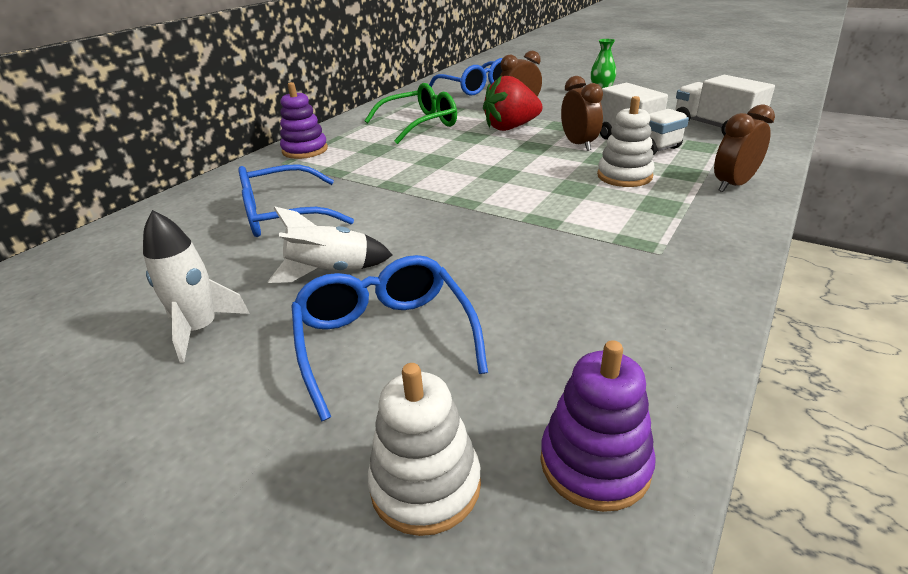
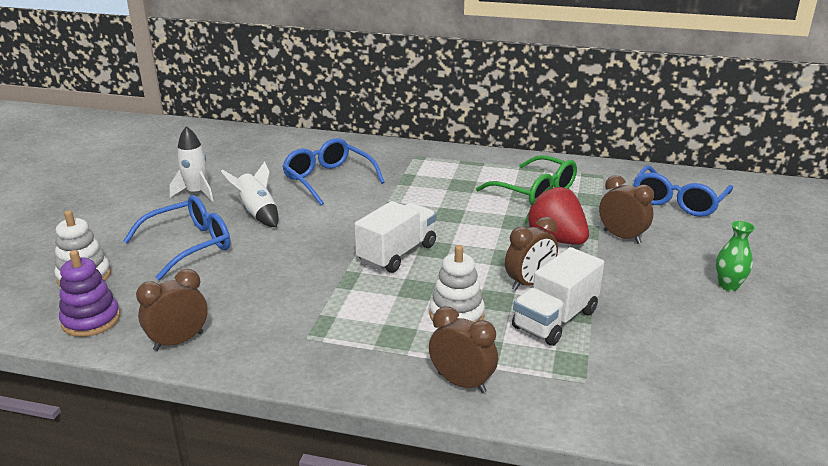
camera: 70 degrees right, 5 degrees down
(305, 150) = (443, 158): purple stacking toy -> none
(666, 353) = (178, 341): none -> brown clock
(714, 127) = (650, 377): white truck -> white truck (397, 254)

